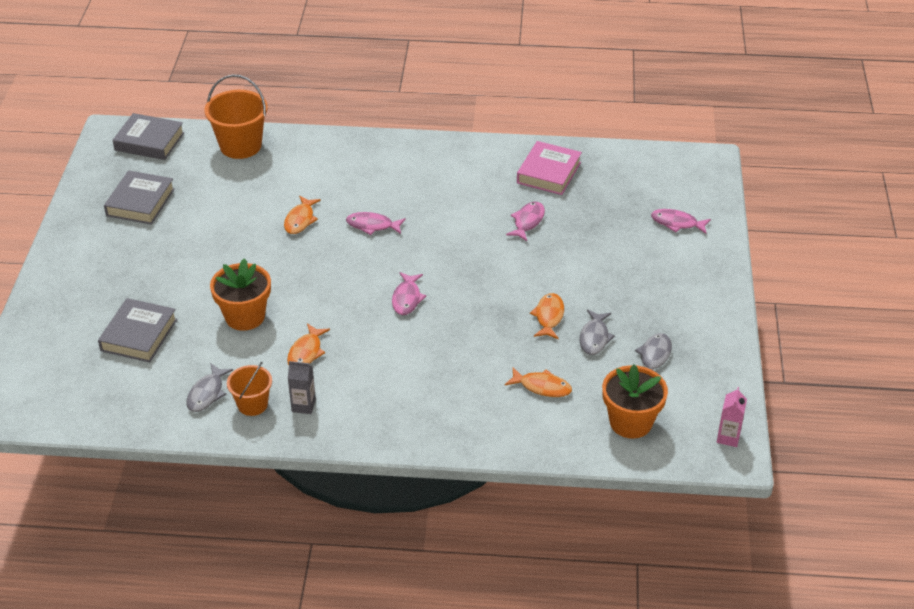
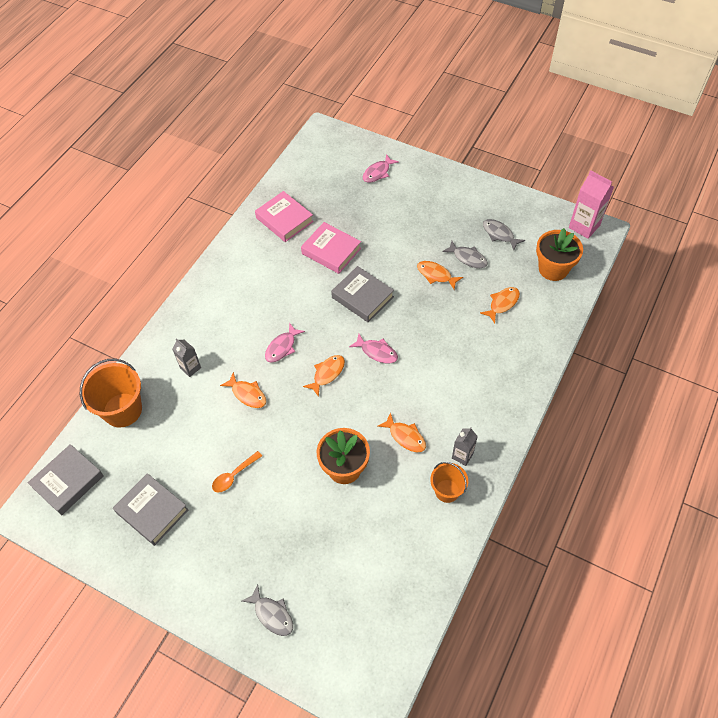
camera: 65 degrees left, 15 degrees up
(139, 335) = (328, 556): grey book -> grey book (362, 297)
(201, 241) = (234, 475): none -> orange spoon
(207, 393) = (421, 521): grey fish -> grey fish (272, 614)
(311, 171) = (190, 368): none -> grey carton
(356, 269) = (327, 374): none -> orange fish
(527, 221) = (331, 251): pink fish -> pink book
(728, 437) = (584, 226): pink carton -> pink carton, size x1.68

